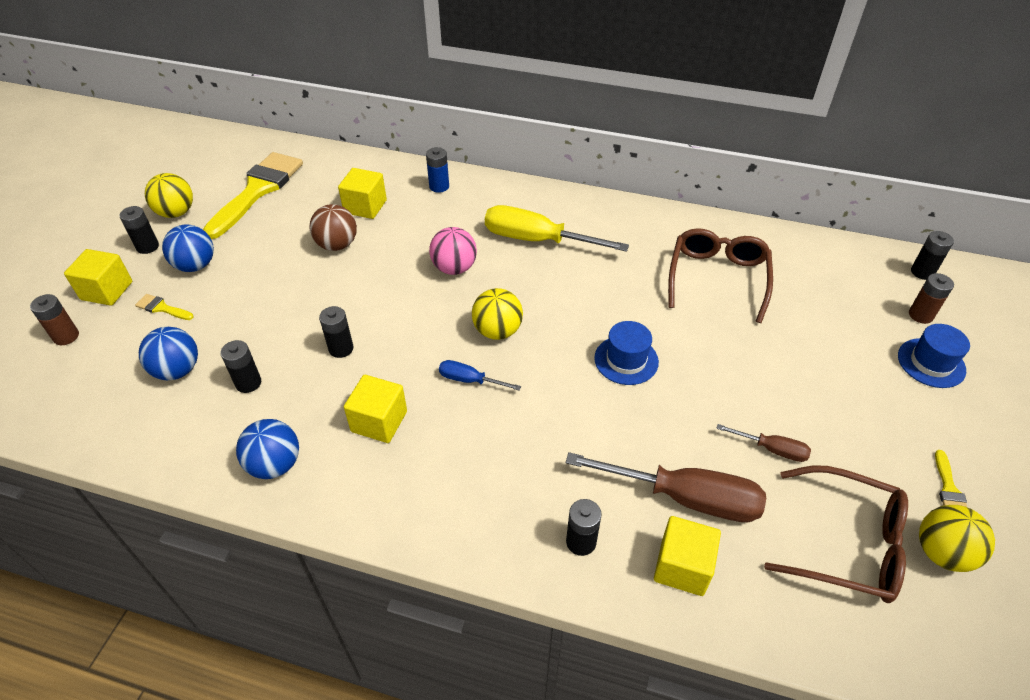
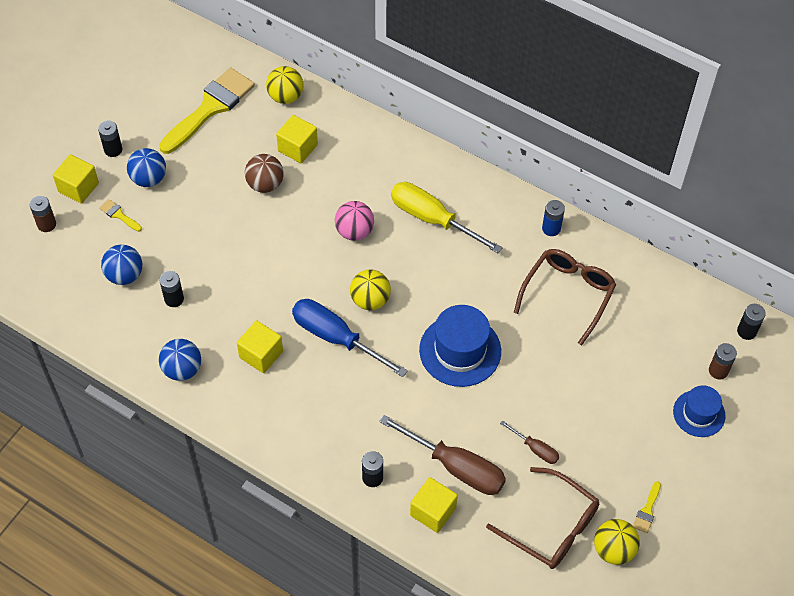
camera: 15 degrees right, 10 degrees up
(176, 213) = (139, 118): yellow ball -> yellow ball (285, 96)
(341, 348) = (247, 286): black battery -> none
(439, 186) = (367, 140): blue battery -> blue battery (551, 228)
(469, 380) = (335, 337): blue screwdriver -> blue screwdriver, size x2.03
(626, 360) = (460, 350): blue hat -> blue hat, size x1.61

